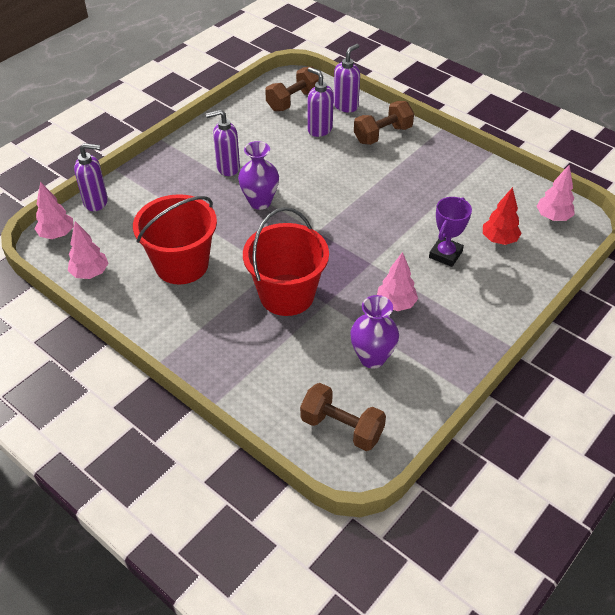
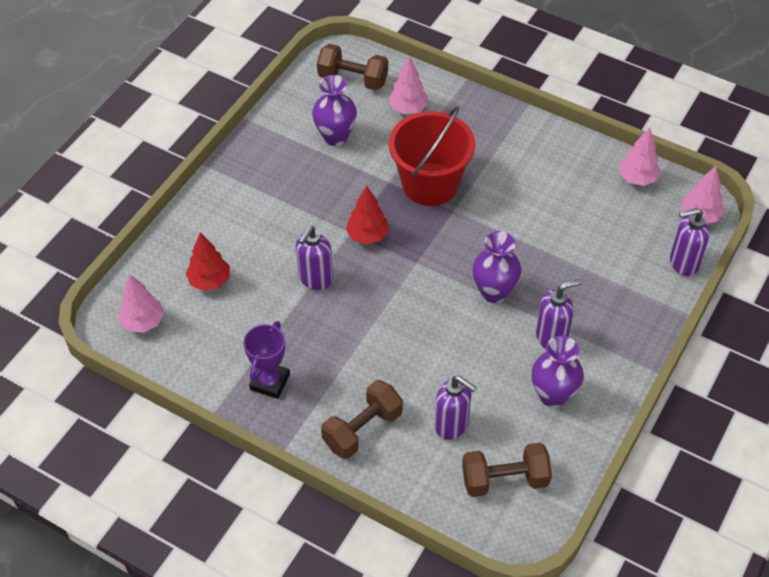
camera: 170 degrees right, 5 degrees up
(181, 264) = (549, 201): red bucket -> none
(242, 136) = (553, 395): none -> purple vase
(293, 101) = (504, 479): brown dumbbell -> brown dumbbell turned 45 degrees clockwise
(346, 106) = (424, 481): purple soap dispenser -> purple soap dispenser (315, 279)
(356, 257) = (367, 236): none -> red tree
(396, 304) = (319, 190): pink tree -> pink tree (408, 108)
(445, 254) = (270, 254): purple trophy -> purple trophy (270, 382)

